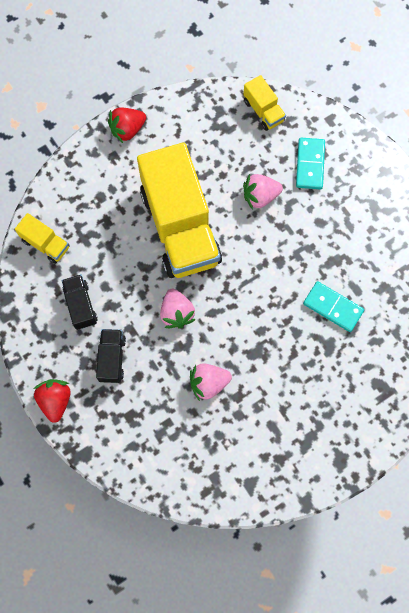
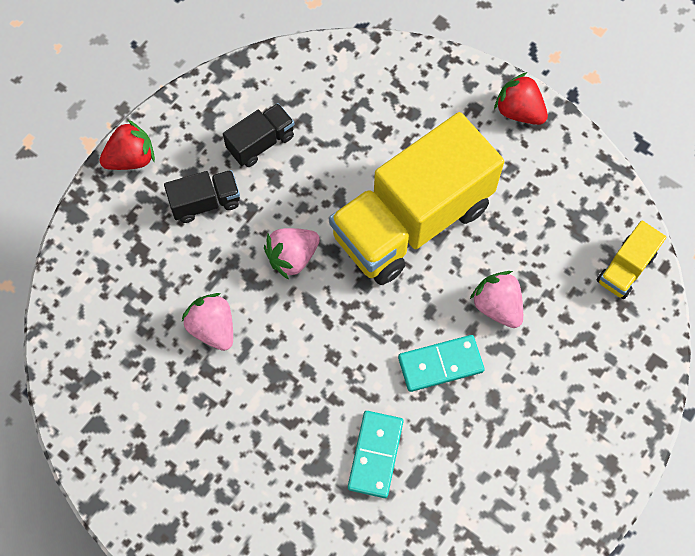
camera: 70 degrees right, 5 degrees down
(45, 244) = (325, 75): yellow truck -> none
(310, 164) = (573, 356): turquoise domino -> turquoise domino (440, 364)

